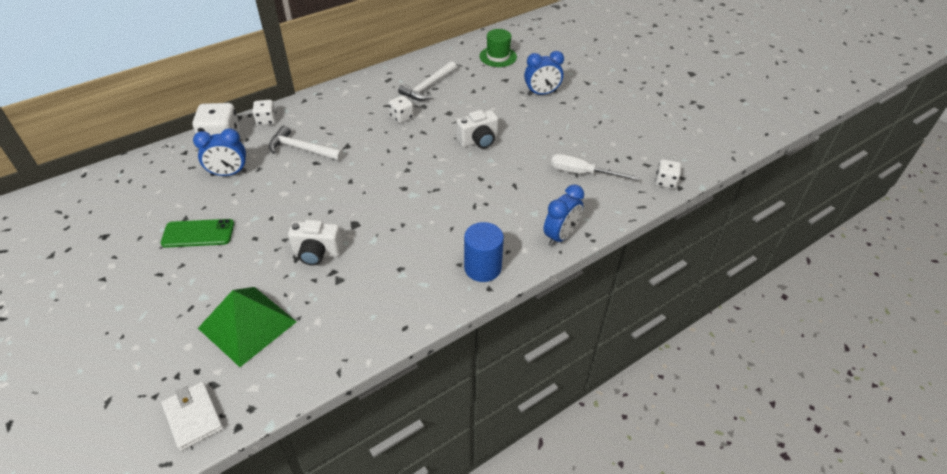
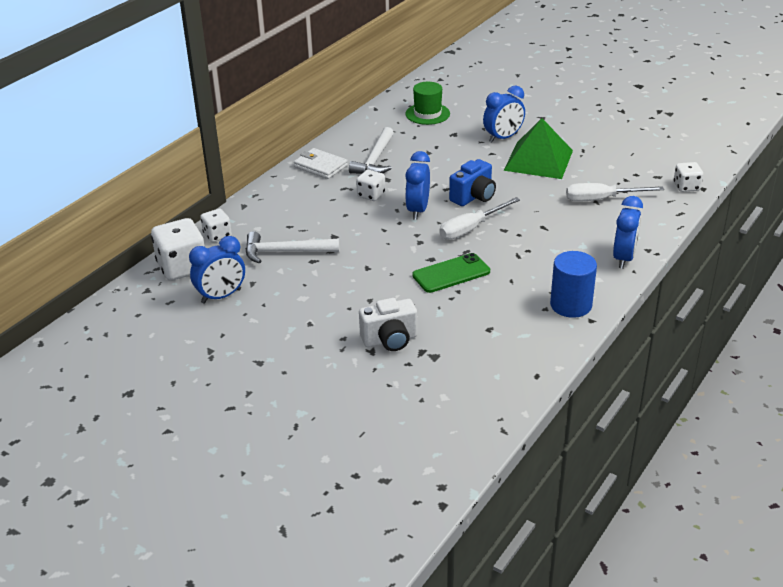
camera: 20 degrees left, 10 degrees down
(193, 417) = (389, 512): white wallet -> white wallet (321, 166)
(198, 233) = (240, 360): green phone -> green phone (451, 273)
(247, 325) = (372, 421): green pyramid -> green pyramid (538, 160)
(426, 141) = (418, 210): none -> blue clock
(455, 169) = (471, 228): none -> white screwdriver
(478, 141) = (473, 197): white camera -> blue camera

